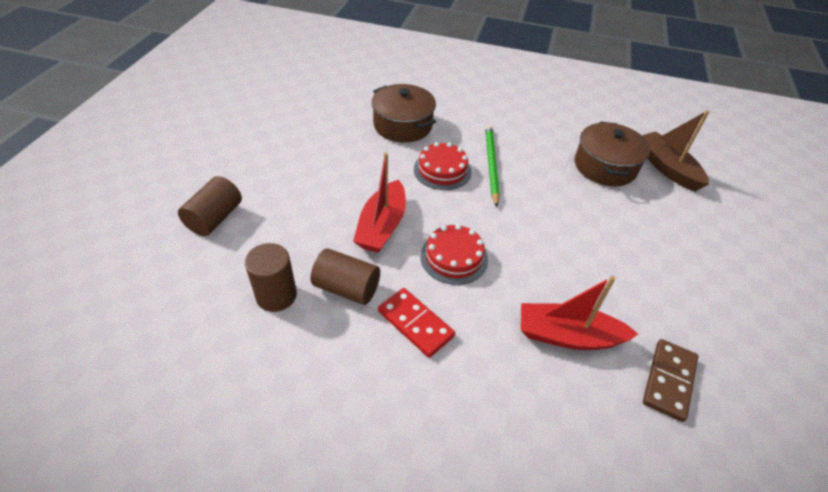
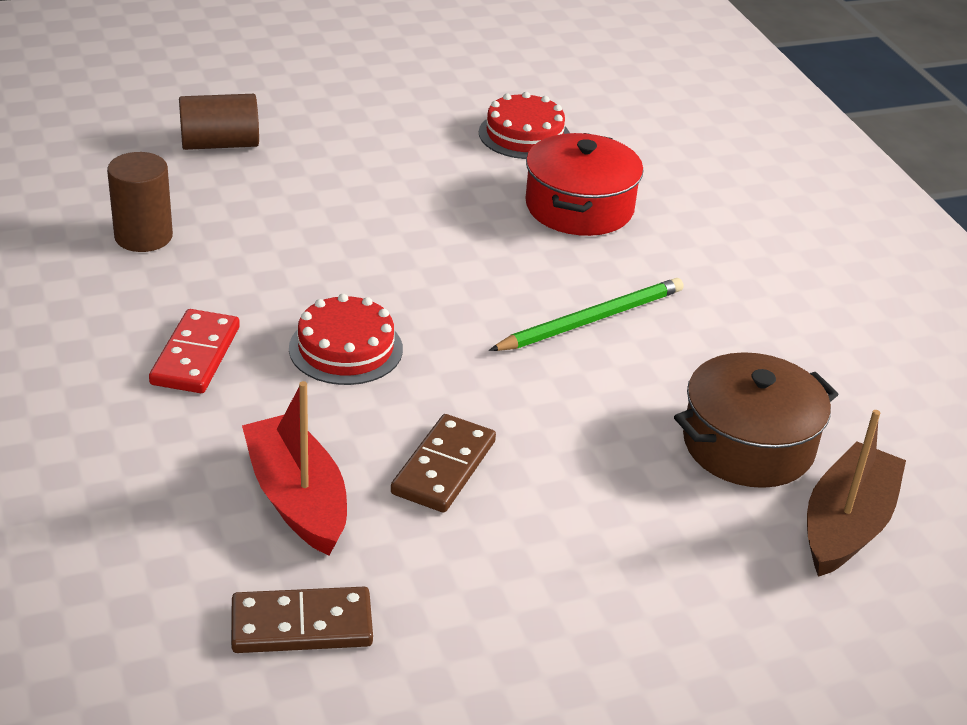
camera: 55 degrees right, 10 degrees down
(347, 288) = (203, 281): brown cylinder -> none
(382, 226) = (341, 268): red boat -> none
(402, 125) = (579, 207): brown pot -> red pot
(442, 170) = (519, 278): red cake -> red cake (524, 135)
(571, 267) = (444, 467): none -> brown domino

